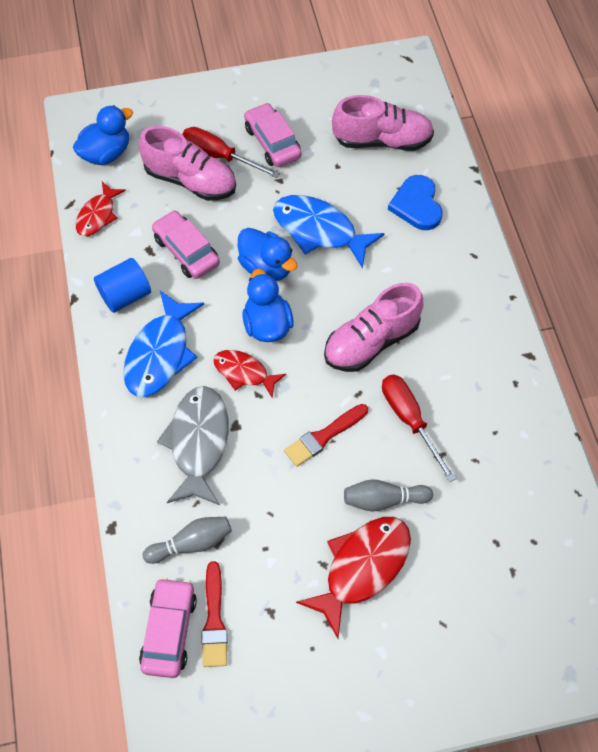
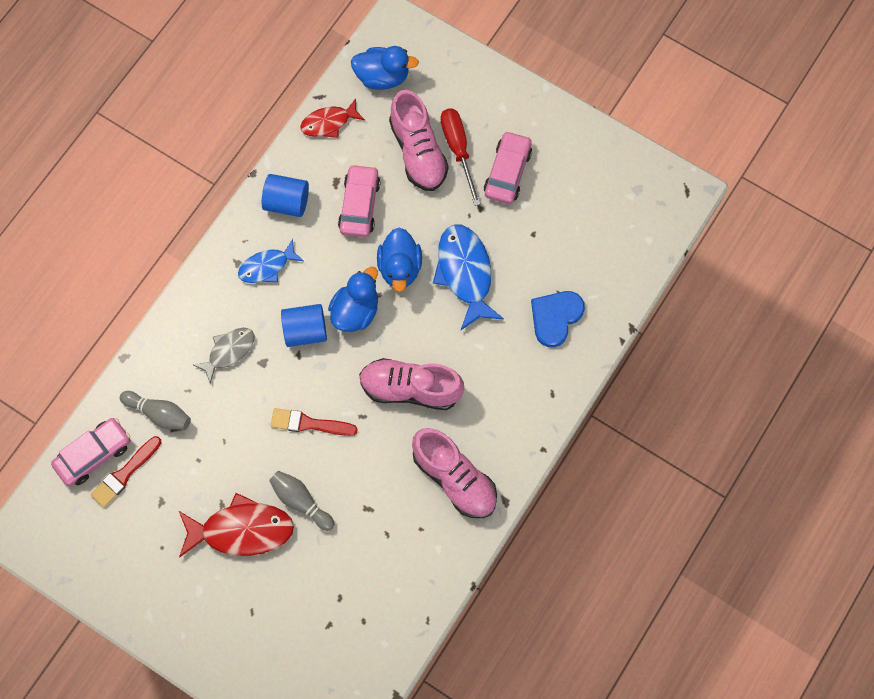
camera: 45 degrees right, 10 degrees up
(160, 354) = (267, 266): blue fish -> blue fish, size x0.60
(198, 442) = (229, 351): grey fish -> grey fish, size x0.60
(244, 372) = (305, 331): red fish -> blue cylinder
(382, 140) = (588, 243): pink shoe -> pink shoe (454, 478)
(409, 420) = (375, 466): red screwdriver -> none

